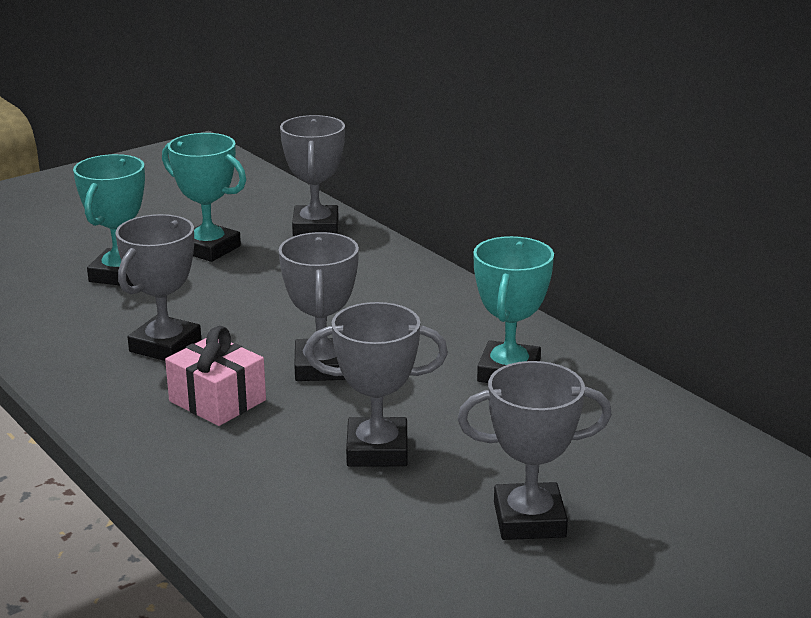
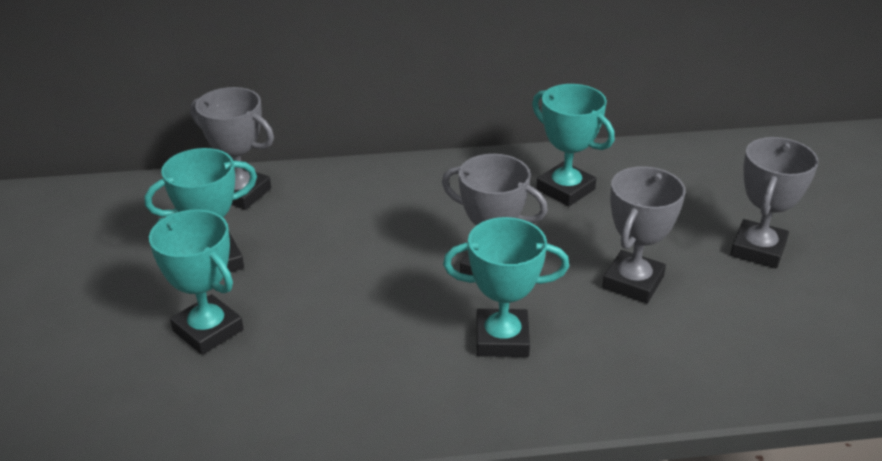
camera: 60 degrees left, 10 degrees up
(165, 346) = (380, 341): grey trophy -> none
(217, 401) = (502, 339): pink gift -> turquoise trophy

